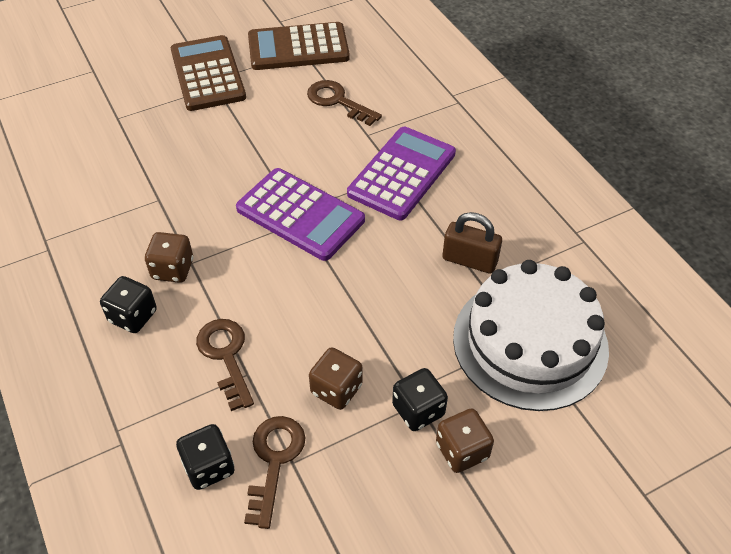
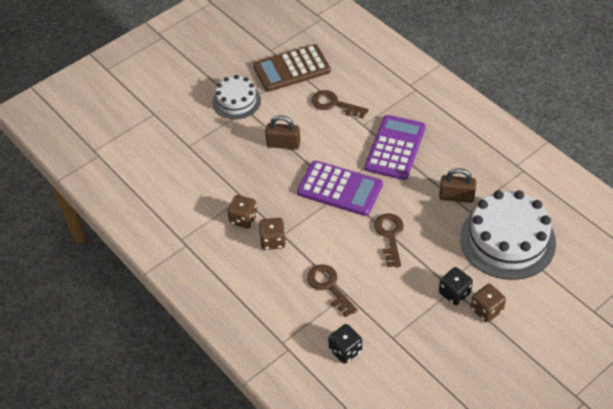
camera: 10 degrees left, 0 degrees up
(133, 316) = (261, 275): black dice -> none
(208, 74) = (236, 101): brown calculator -> white cake
(246, 139) = (283, 144): none -> brown padlock
(274, 461) = (381, 339): brown key -> brown key (390, 236)
(336, 389) = (402, 291): brown dice -> brown dice (243, 219)

